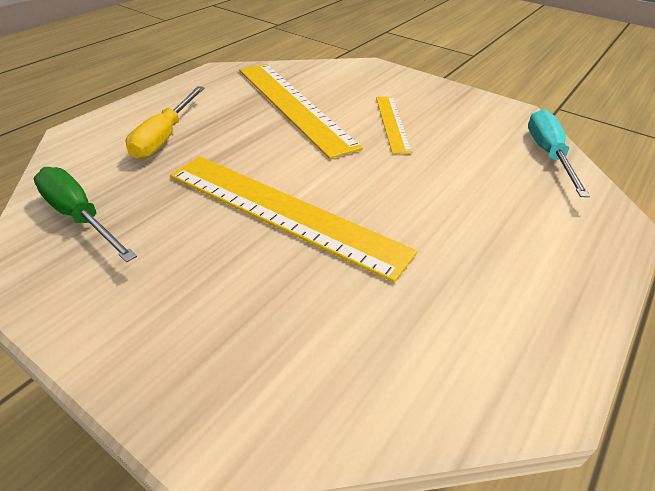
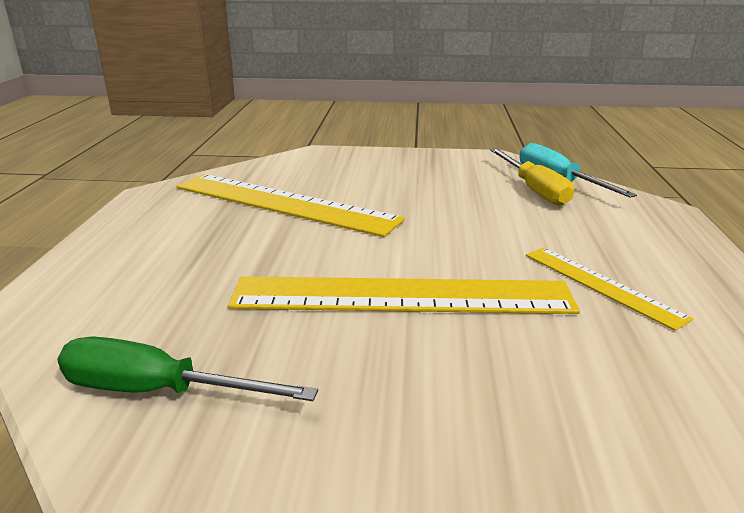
camera: 30 degrees left, 15 degrees down
(165, 136) = (165, 272): yellow screwdriver -> yellow screwdriver (533, 189)
(392, 123) = (402, 192): yellow ruler -> yellow ruler (601, 285)

